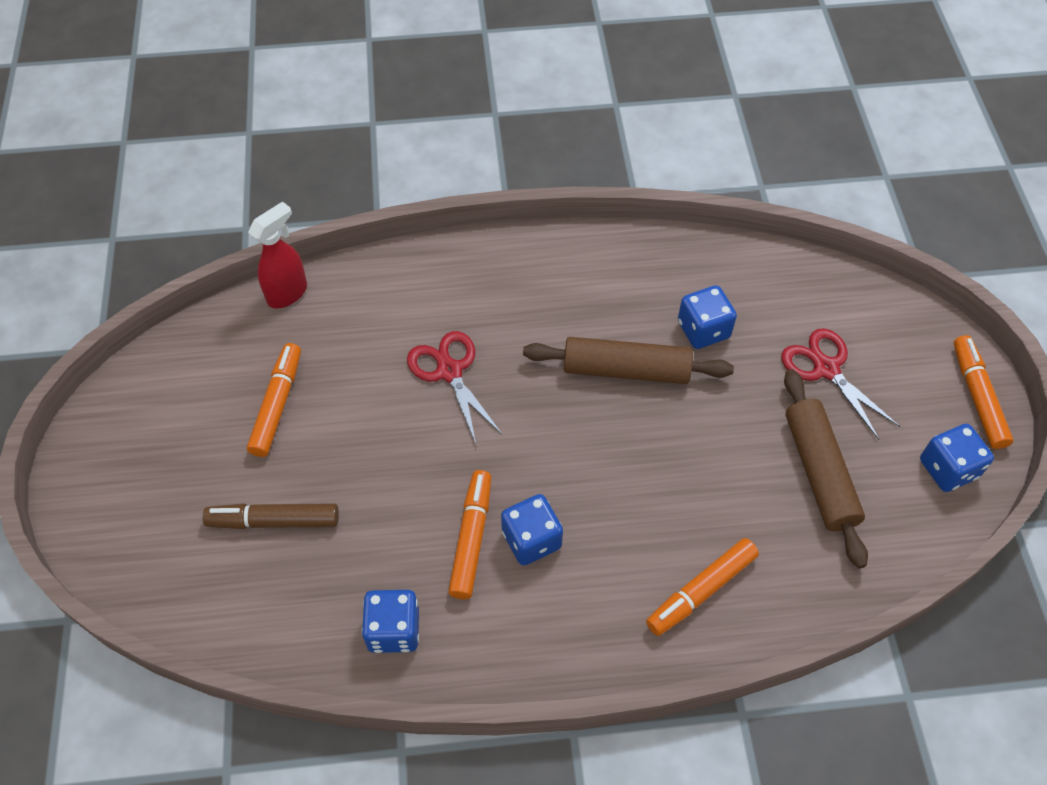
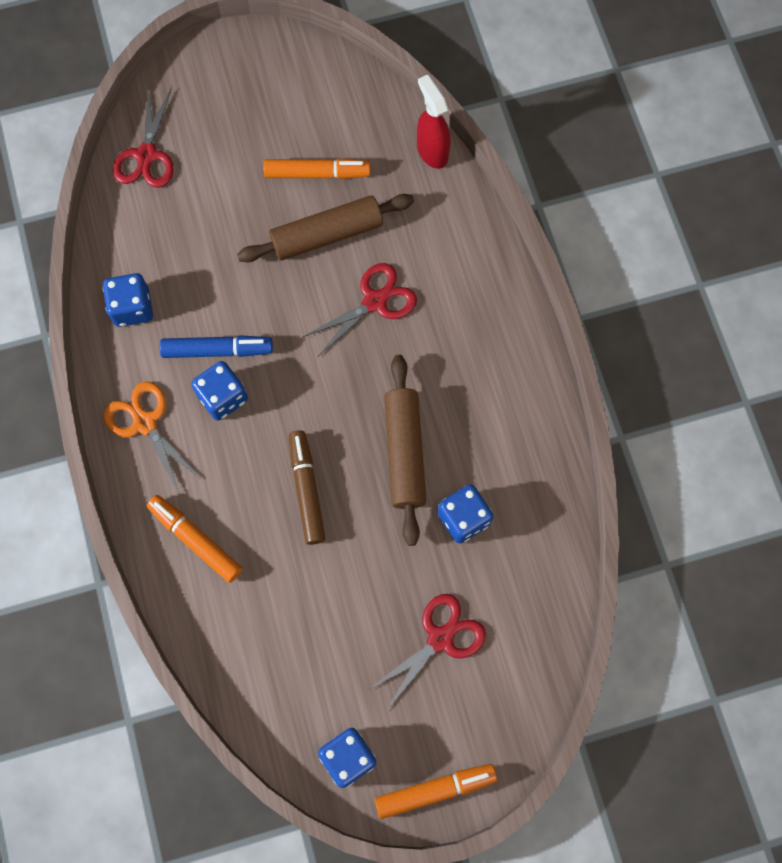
camera: 80 degrees right, 15 degrees up
(188, 589) = (146, 155): none -> red scissors
(274, 521) = (211, 200): brown marker -> brown marker (306, 490)
(288, 293) = (432, 151): red spray bottle -> red spray bottle turned 150 degrees counterclockwise
(471, 539) = (217, 350): orange marker -> blue marker
(548, 632) = (145, 423): none -> orange scissors
(819, 472) = (325, 636): brown rolling pin -> brown rolling pin (327, 234)

